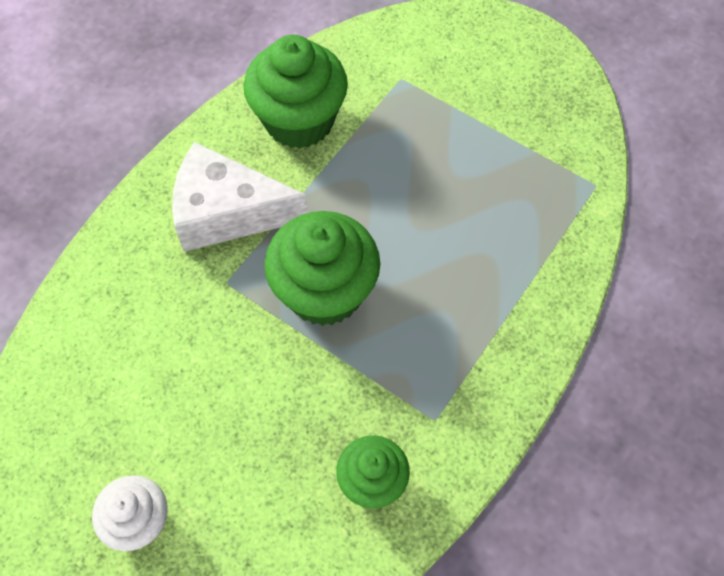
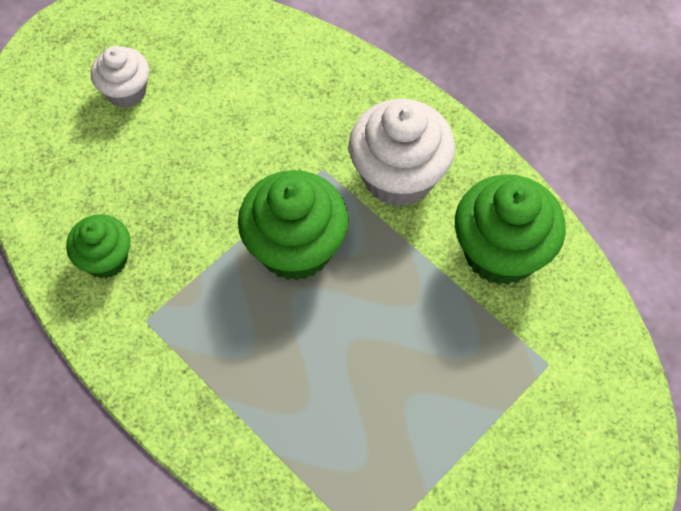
camera: 100 degrees right, 0 degrees up
(227, 212) = (398, 176): white cheese -> white cupcake

